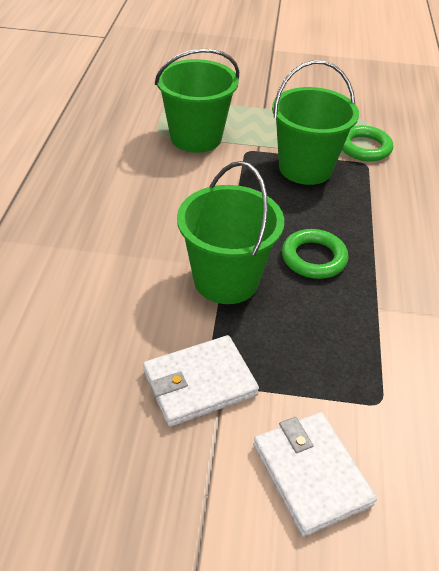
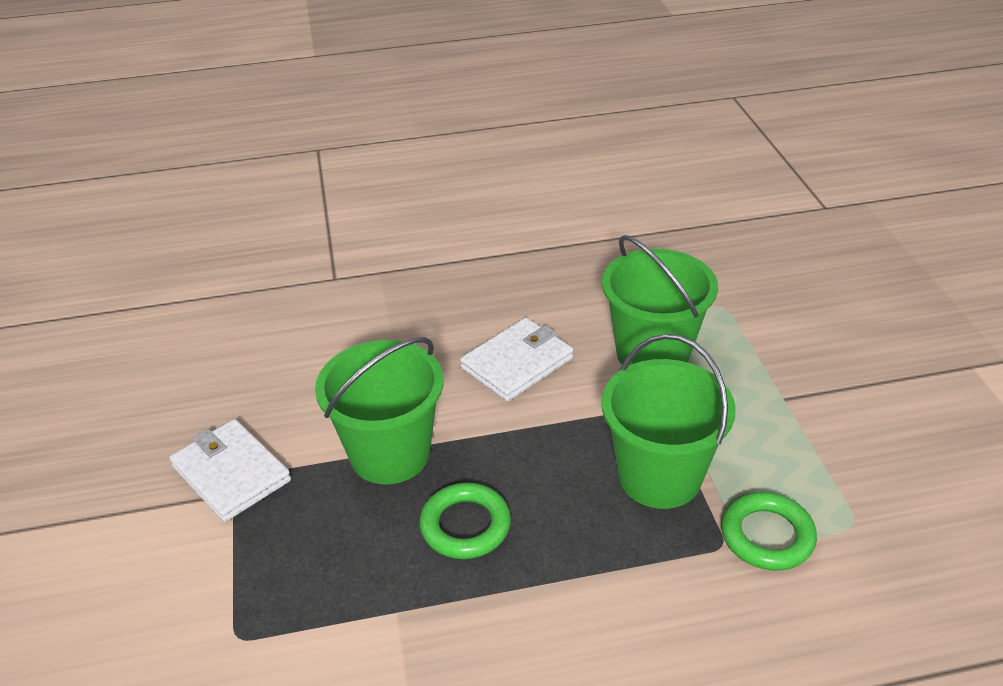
camera: 75 degrees right, 5 degrees down
(310, 474) = (131, 590): white wallet -> white wallet (517, 363)

